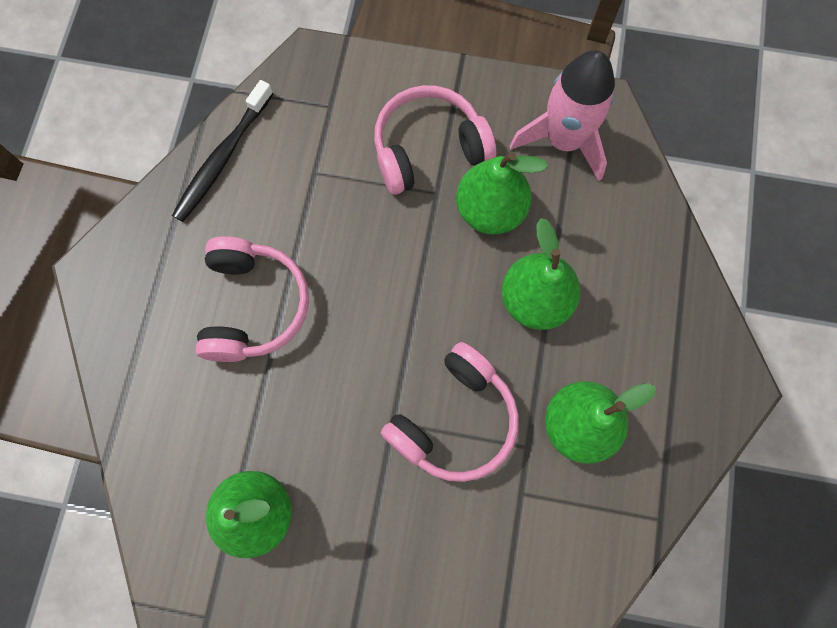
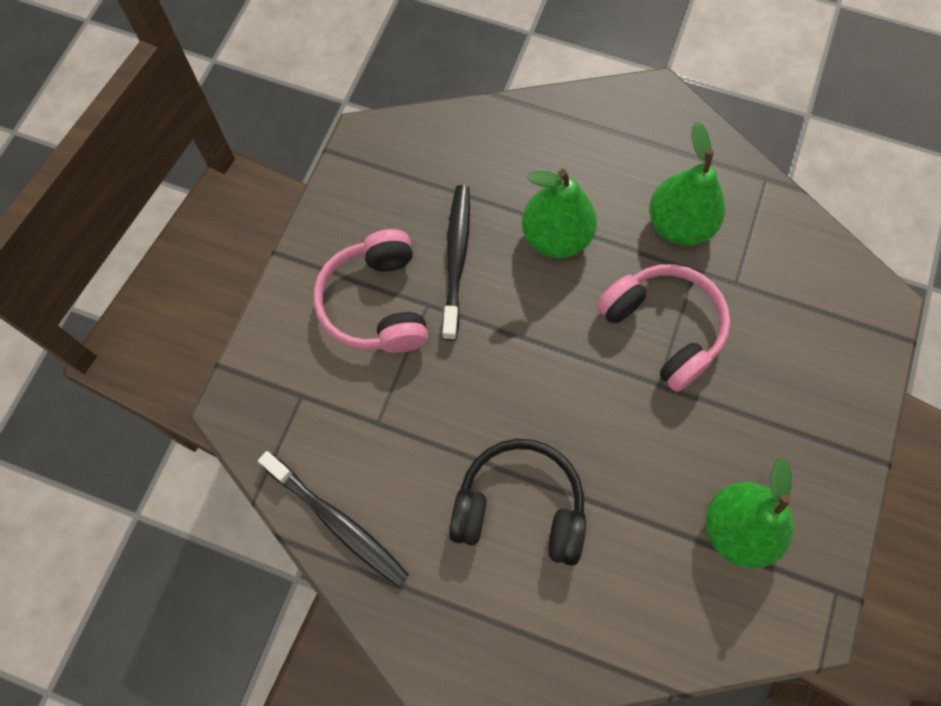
camera: 80 degrees left, 5 degrees down
(253, 306) = (519, 507): pink headphones -> black headphones
(490, 210) = (456, 259): green pear -> black toothbrush
(564, 140) = (396, 179): pink rocket -> none

